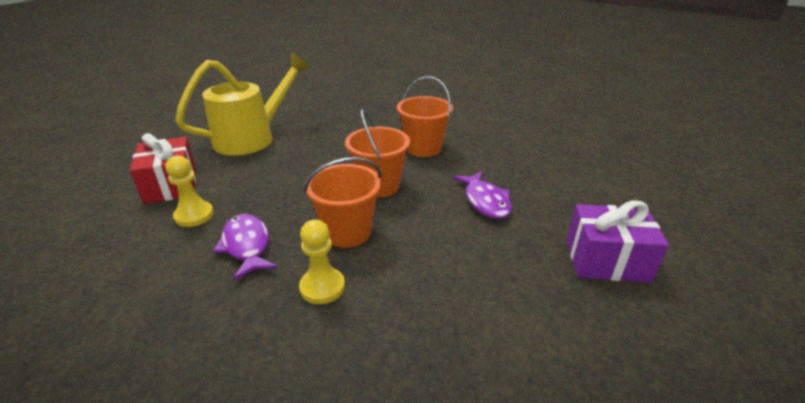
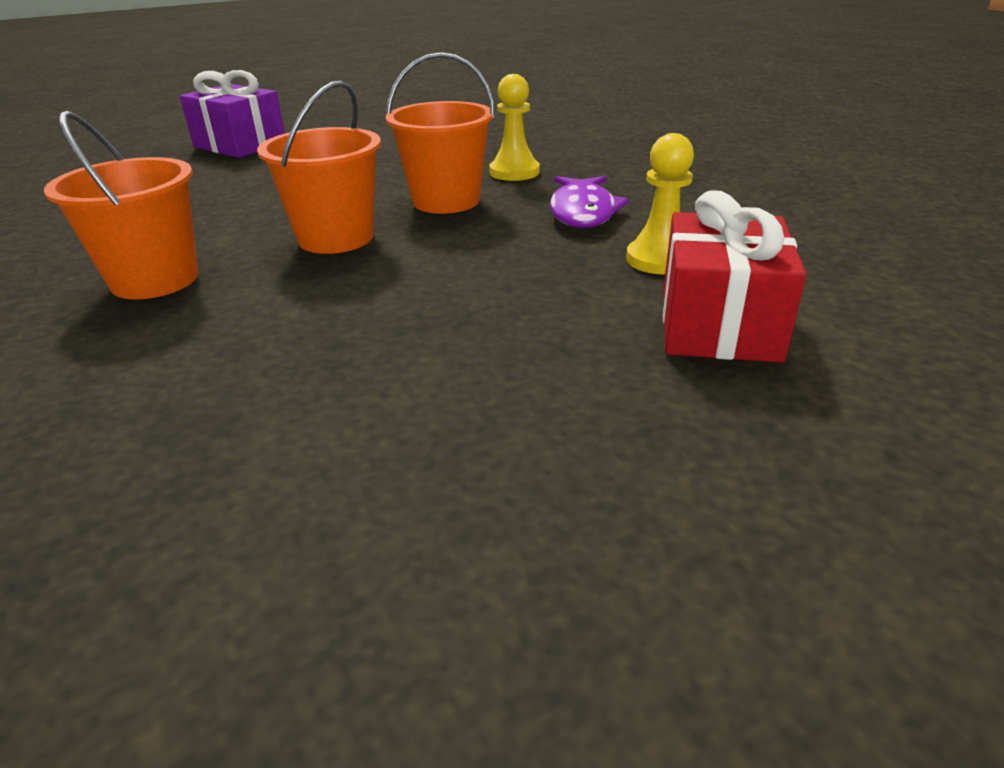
camera: 150 degrees left, 0 degrees up
(252, 138) = (485, 427): yellow watering can -> none
(485, 201) = (238, 195): purple fish -> none

